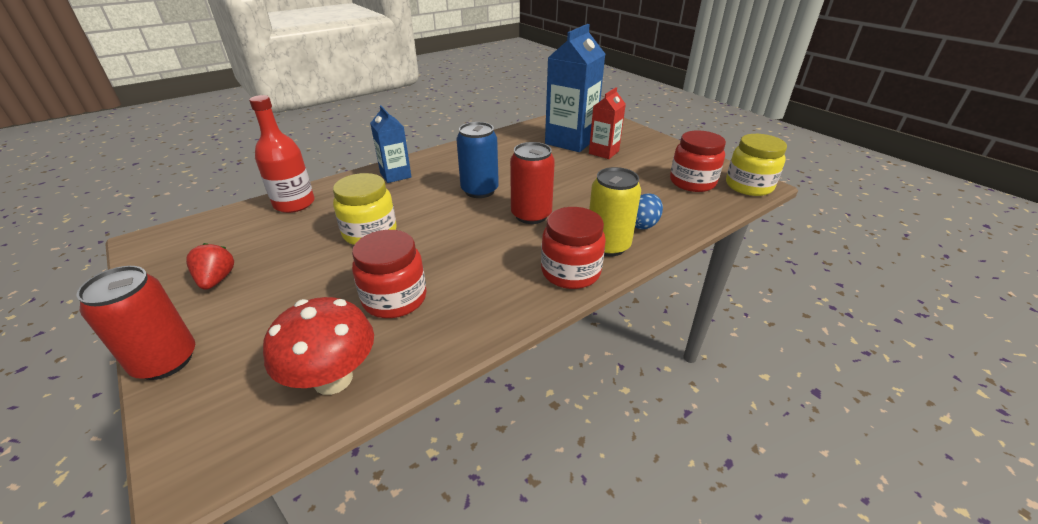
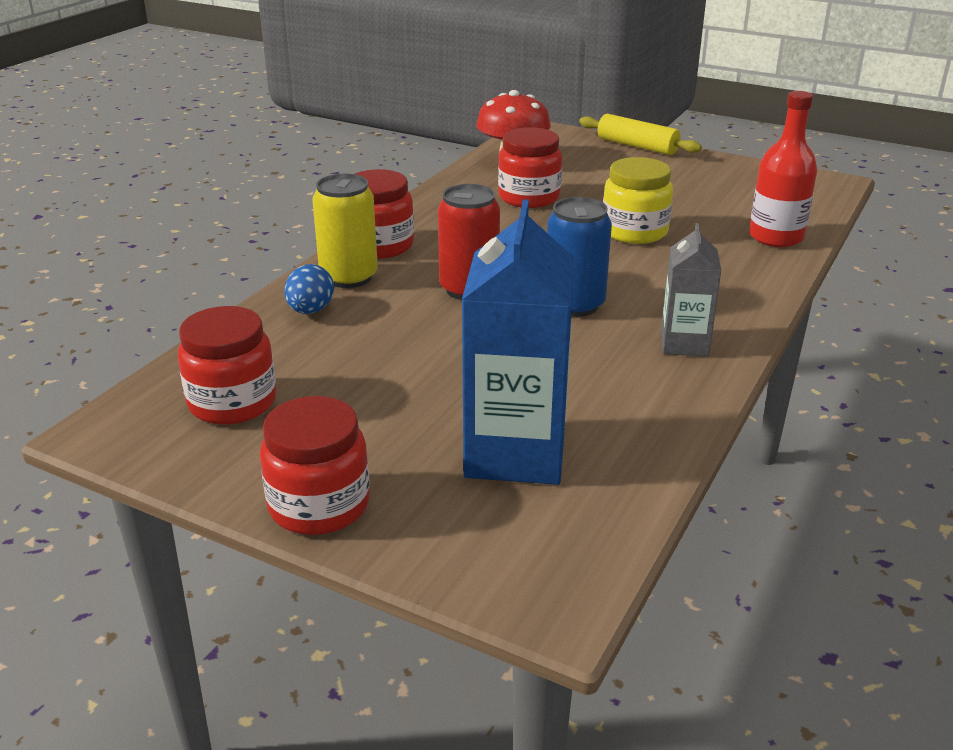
camera: 155 degrees right, 5 degrees down
(165, 361) = (637, 146): red can -> yellow rolling pin
(216, 280) = (700, 177): red strawberry -> none
(395, 175) = (727, 298): blue carton -> none
(452, 160) = (684, 344): none -> grey carton
(603, 152) = (425, 437): red carton -> none
(654, 142) = (319, 505): none -> red jar
(749, 186) = (123, 420): yellow jar -> none

